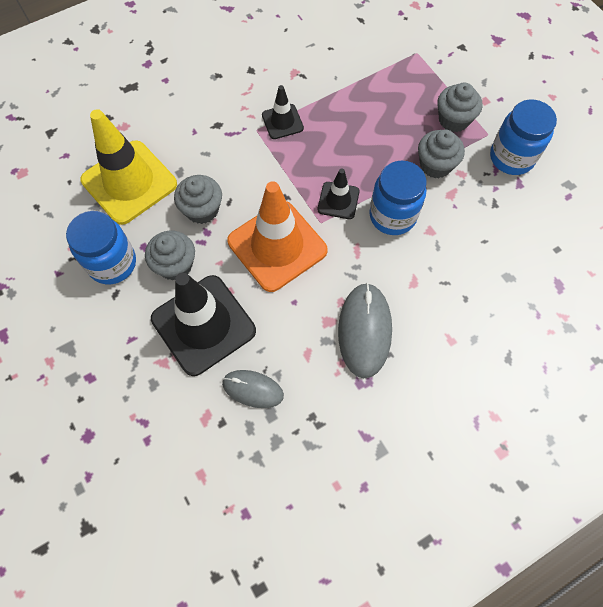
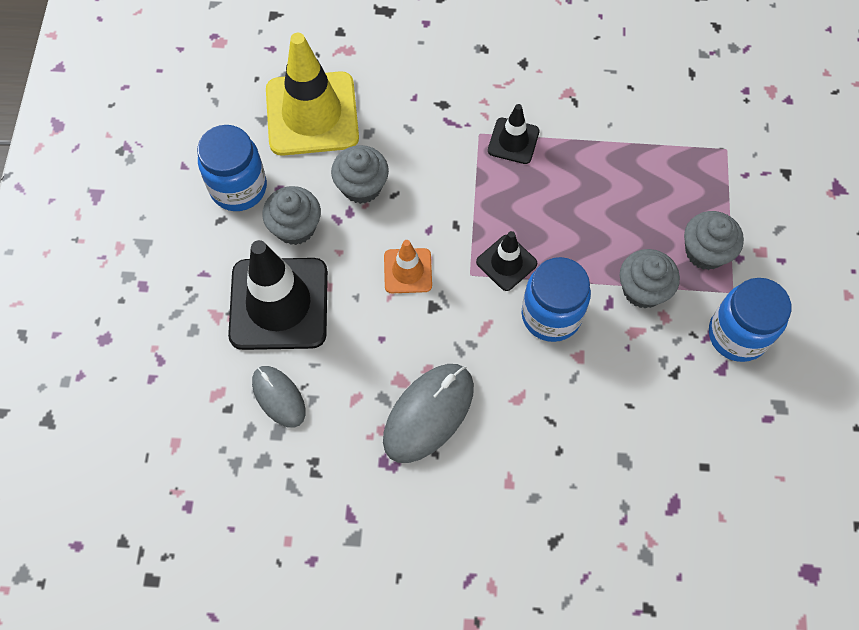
camera: 35 degrees right, 0 degrees up
(277, 246) = (408, 271): orange traffic cone -> orange traffic cone, size x0.50

